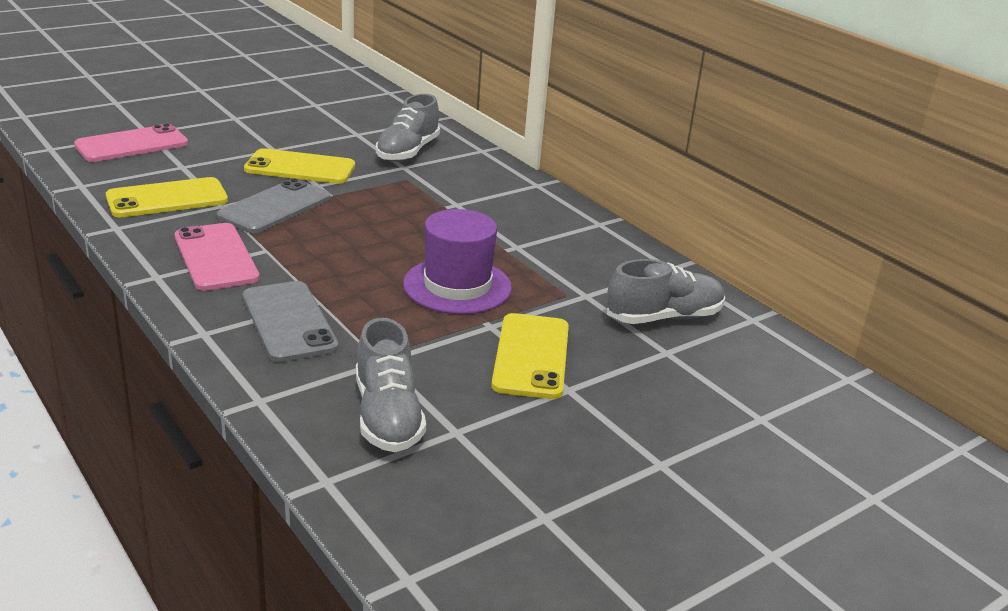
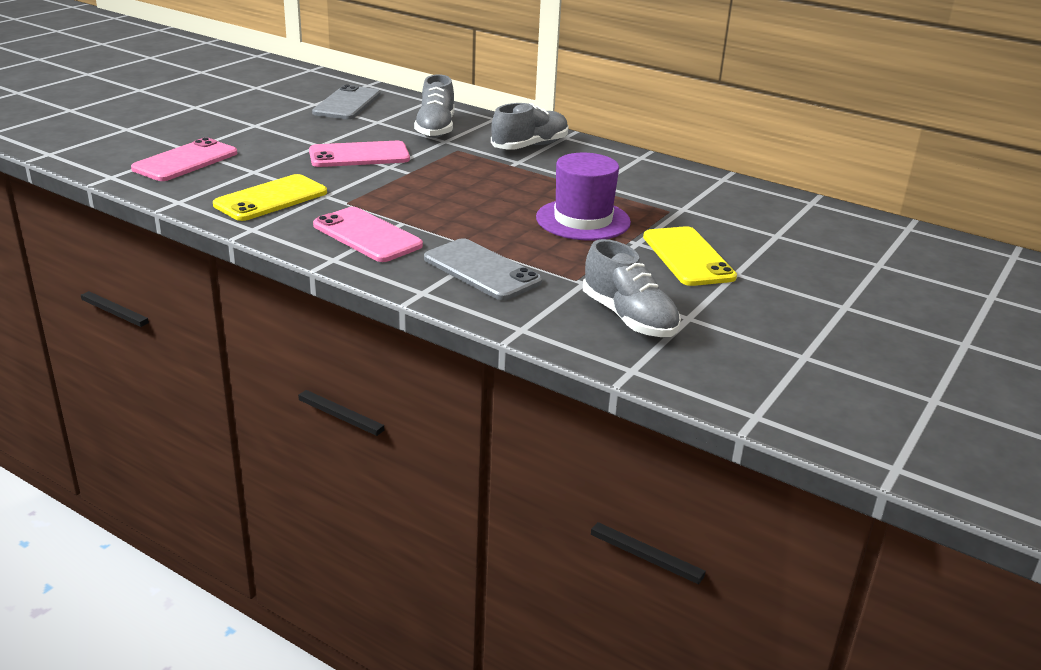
camera: 20 degrees left, 0 degrees up
(275, 207) = (373, 189): grey phone -> grey phone (347, 104)
(300, 168) = (359, 155): yellow phone -> pink phone
(664, 317) = (752, 213): grey shoe -> grey shoe (530, 146)

